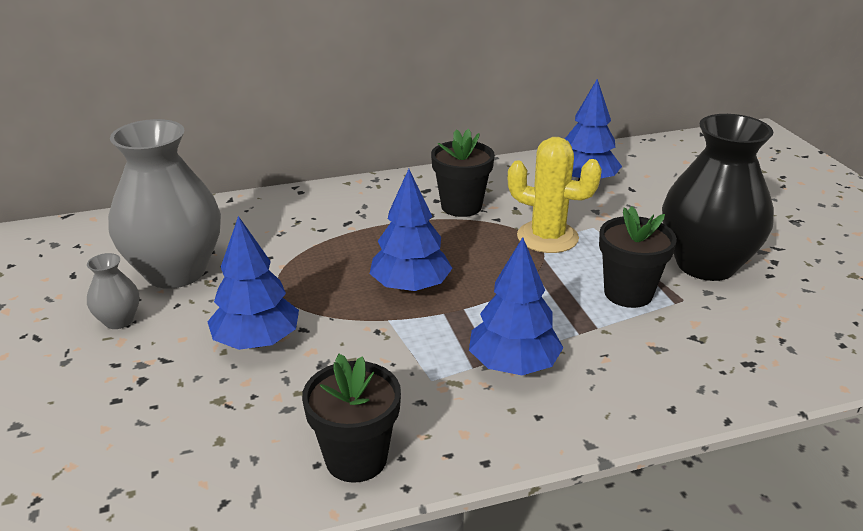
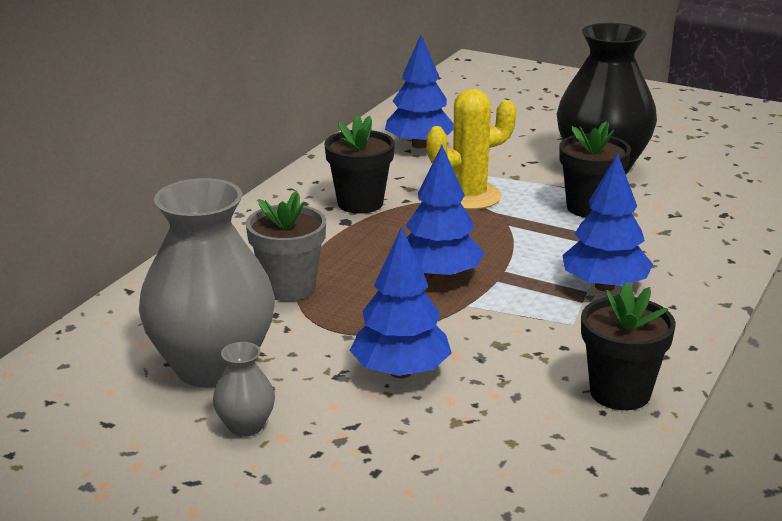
camera: 45 degrees left, 5 degrees down
(308, 244) = (289, 288): none -> grey flower pot

